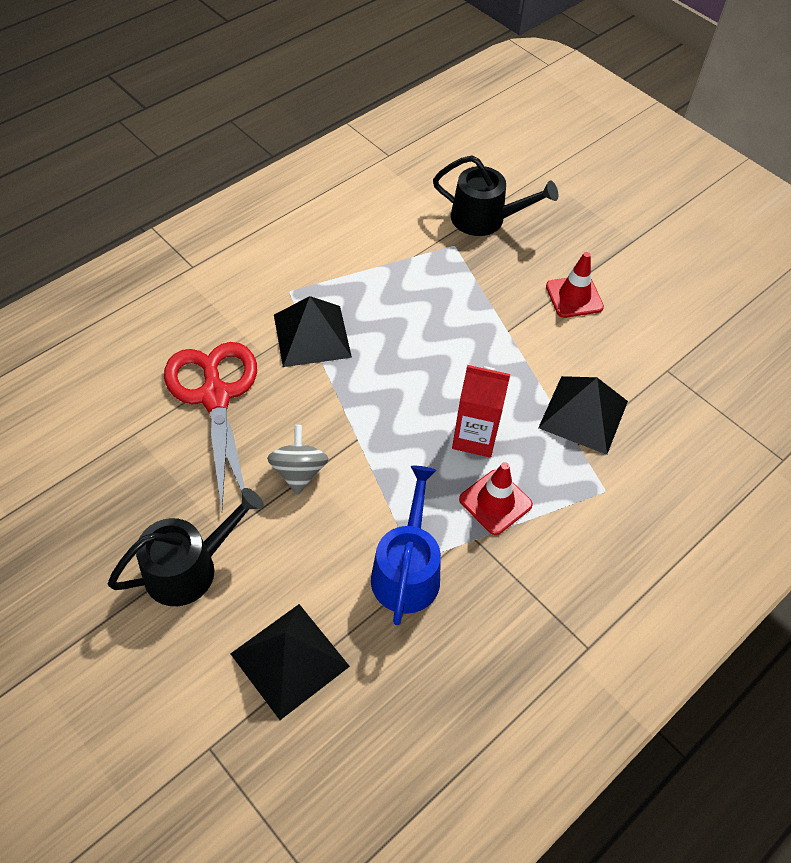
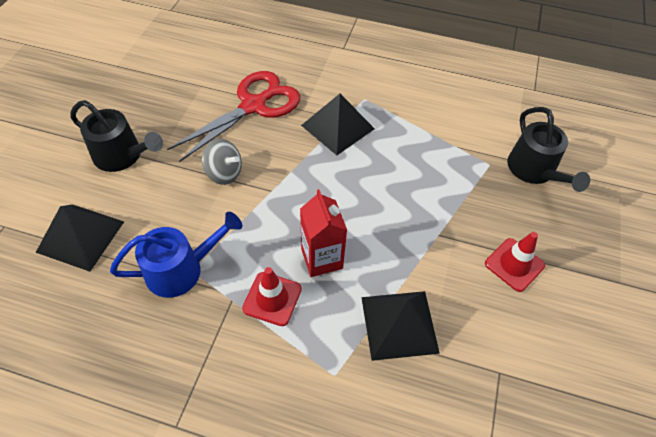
camera: 60 degrees right, 0 degrees up
(299, 472) = (224, 173): grey spinning top -> grey spinning top turned 60 degrees clockwise

